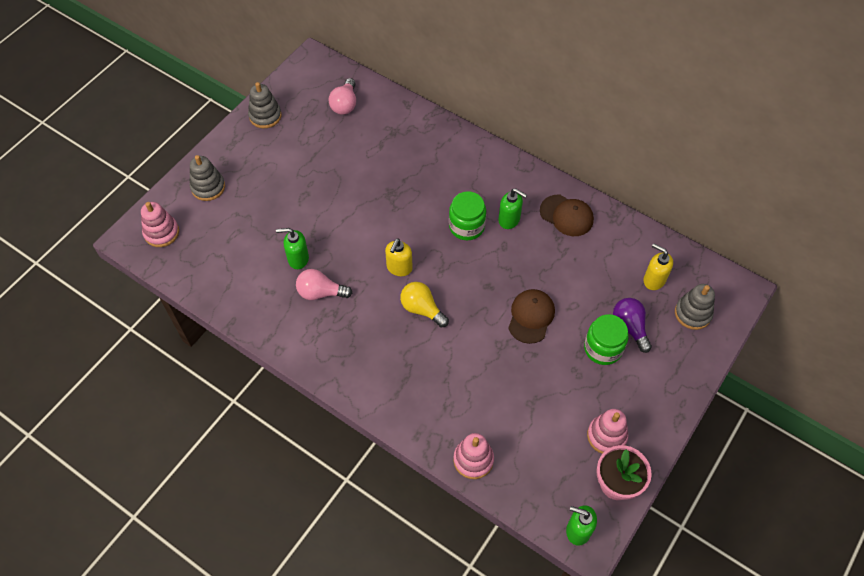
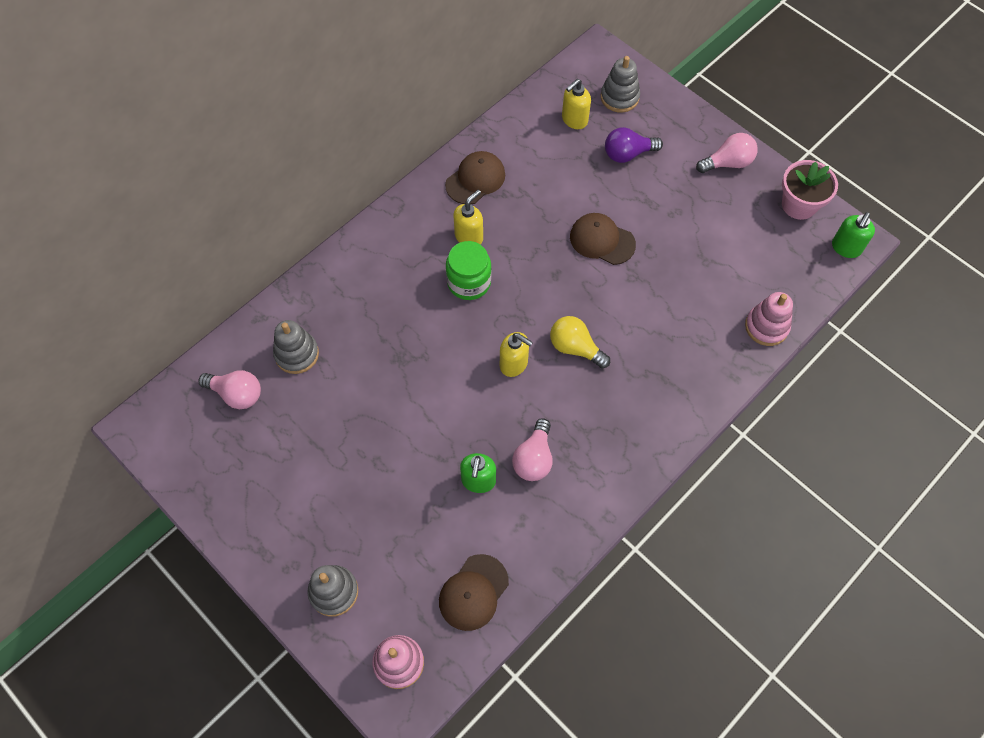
camera: 80 degrees left, 5 degrees up
(213, 269) = (473, 592): none -> brown cap
(265, 116) = (225, 502): grey stacking toy -> grey stacking toy (297, 354)
(422, 309) = (575, 348): yellow light bulb -> yellow light bulb turned 75 degrees clockwise
(509, 220) = (469, 236): green soap dispenser -> yellow soap dispenser
(603, 348) = (649, 183): green jar -> none
(606, 436) = (748, 202): pink stacking toy -> none
(647, 414) = (728, 163): none -> pink light bulb

